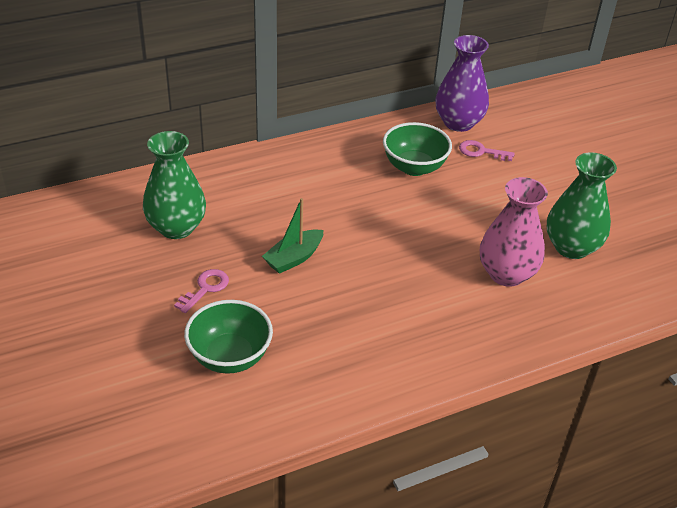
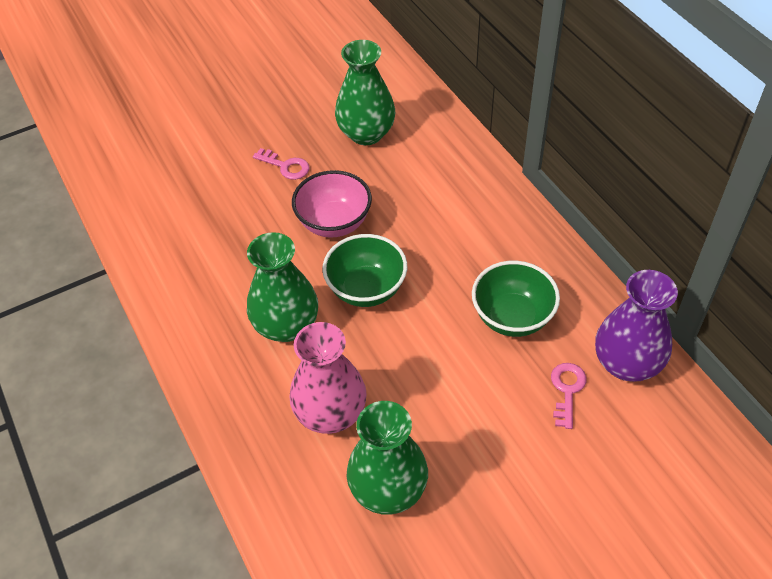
camera: 90 degrees right, 10 degrees up
(230, 357) = (203, 194): green bowl -> green bowl (366, 289)
(294, 258) = (334, 223): green boat -> pink bowl
(414, 297) = (286, 326): none -> green vase

